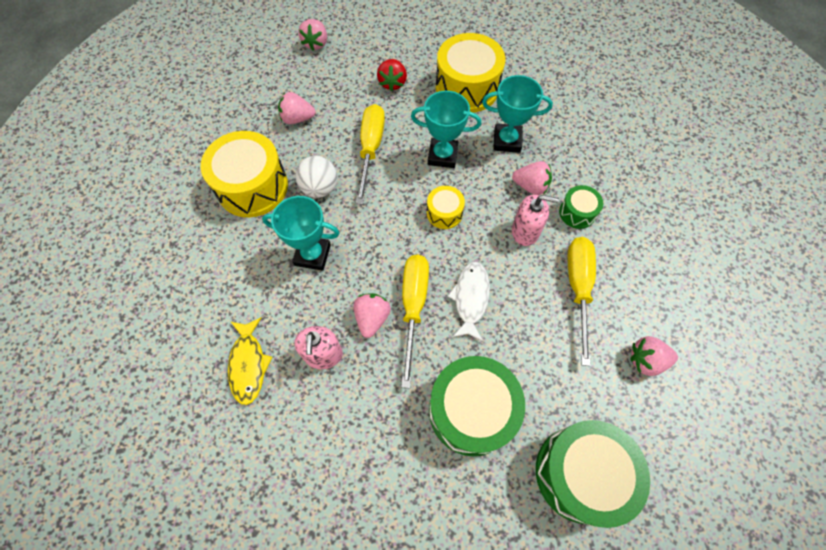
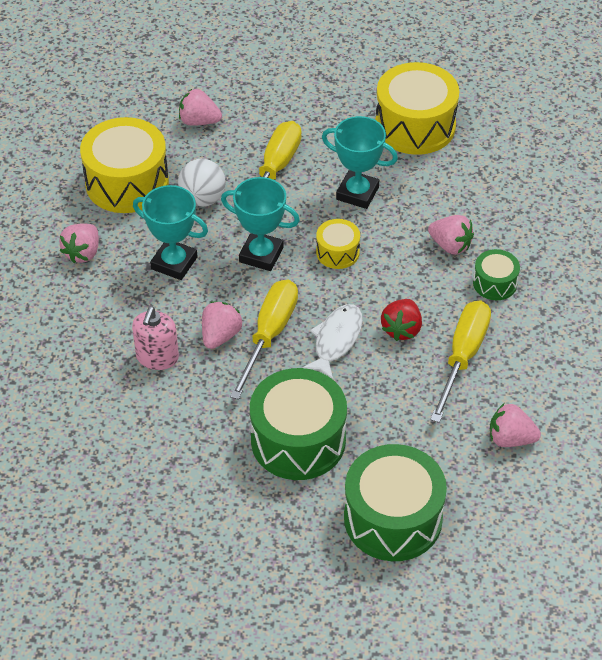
camera: 15 degrees right, 15 degrees down
(248, 364) = (76, 349): yellow fish -> none
(316, 43) = (247, 42): pink strawberry -> pink strawberry (83, 253)
(392, 83) = (325, 103): red strawberry -> red strawberry (401, 329)
(507, 141) = (441, 193): turquoise trophy -> turquoise trophy (261, 255)
(525, 231) = (425, 289): pink soap dispenser -> none

